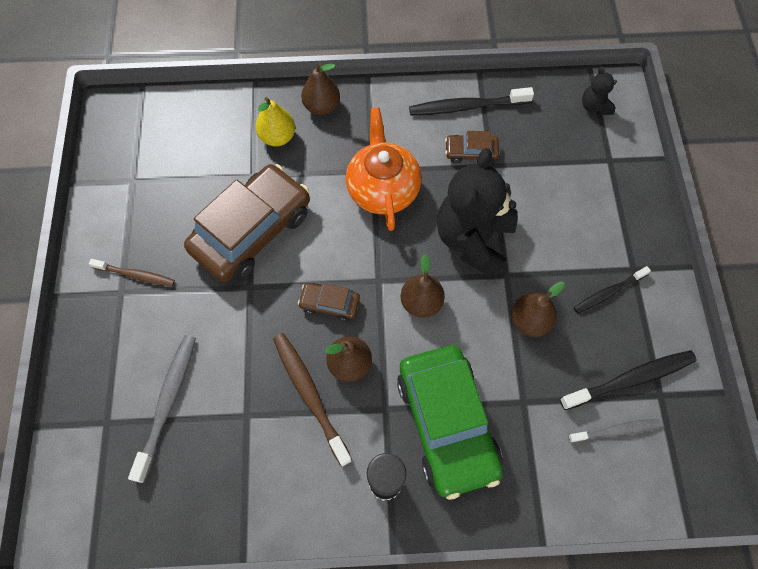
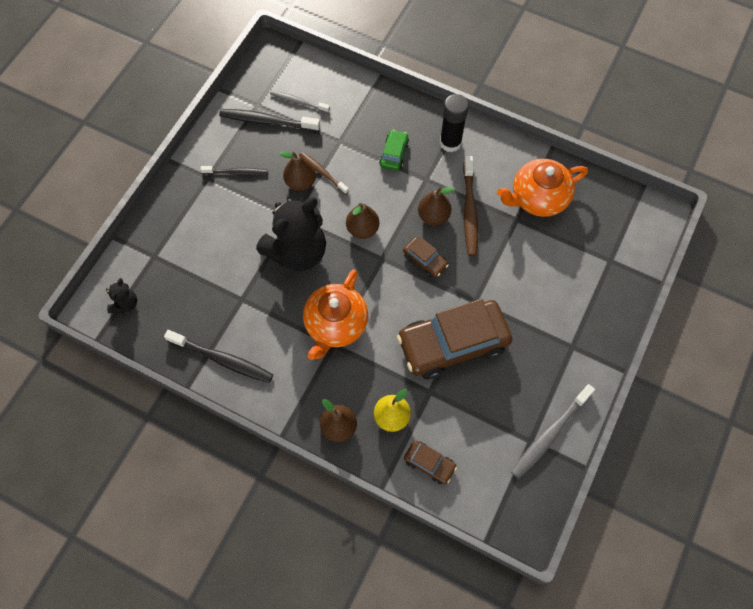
camera: 150 degrees left, 0 degrees up
(136, 275) = (556, 354): brown toothbrush -> brown toothbrush (322, 173)
(168, 403) = (565, 252): grey toothbrush -> grey toothbrush (550, 434)
(231, 462) = (538, 198): none -> orange teapot
(446, 423) = (394, 154): green car -> green car, size x0.45
(470, 152) = (249, 318): brown car -> brown car (429, 463)

